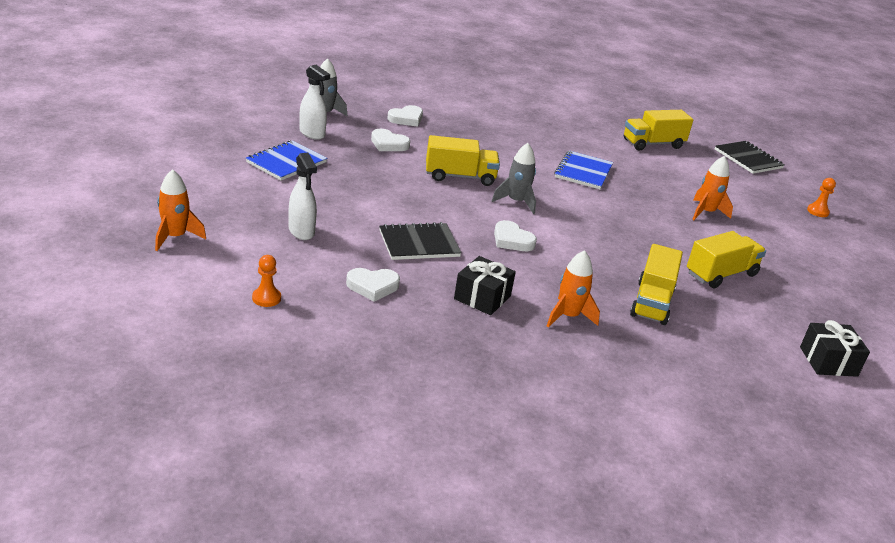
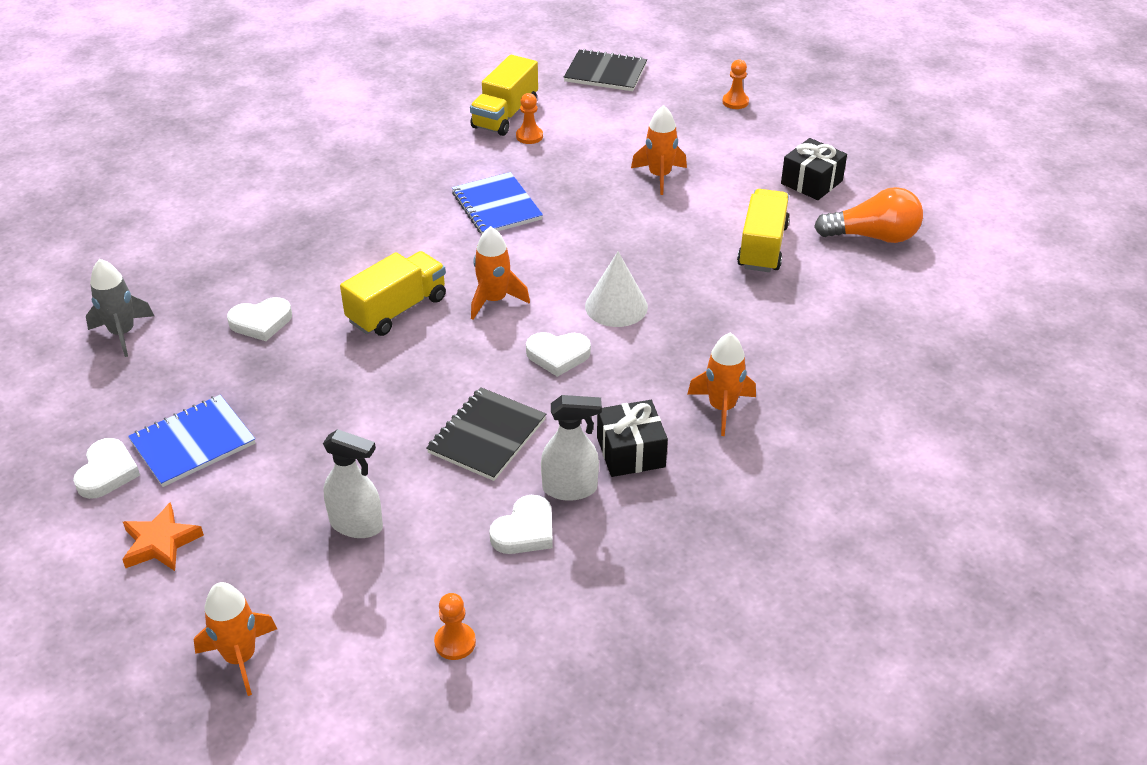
camera: 40 degrees left, 10 degrees up
(215, 183) = (160, 543): none -> orange star
(286, 162) = (193, 443): blue notebook -> blue notebook turned 60 degrees clockwise
(312, 134) = (155, 375): white spray bottle -> white spray bottle (570, 488)
(406, 119) = (225, 268): white heart -> white heart (107, 472)
(516, 202) = (494, 300): grey rocket -> orange rocket
(581, 243) = (616, 306): none -> white cone
(652, 158) = (529, 136): none -> orange pawn
(652, 302) = (757, 330): yellow truck -> none
(812, 314) = (873, 236): none -> orange light bulb
(828, 361) = (941, 281): black gift -> black gift (811, 182)

